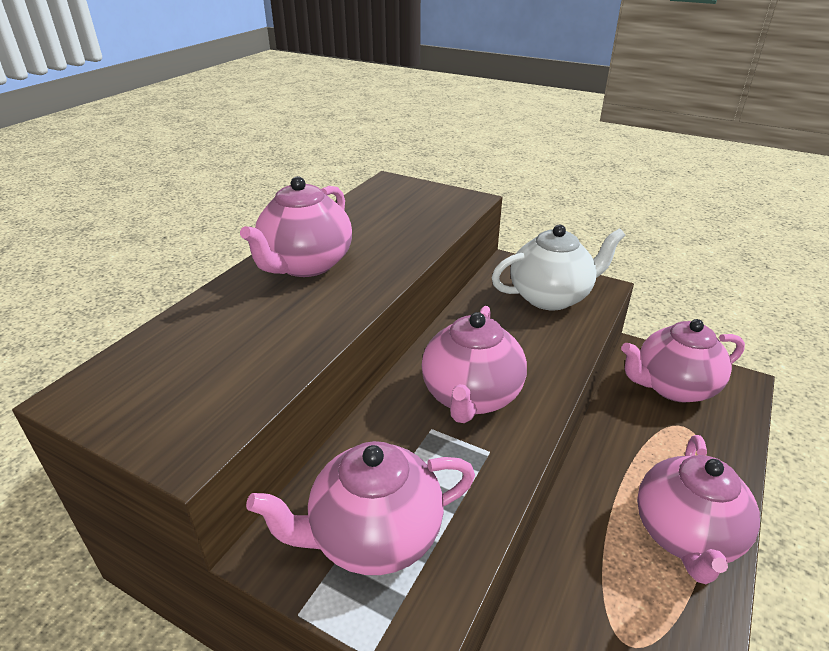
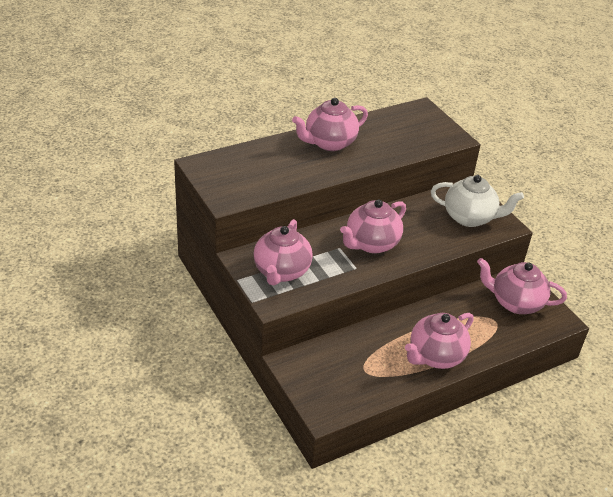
camera: 30 degrees right, 5 degrees up
(373, 536) = (281, 272): pink teapot -> pink teapot turned 90 degrees counterclockwise

